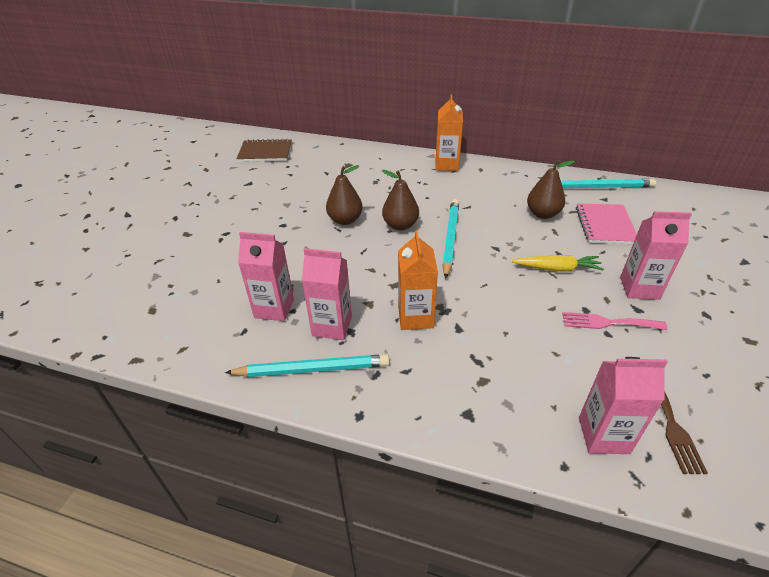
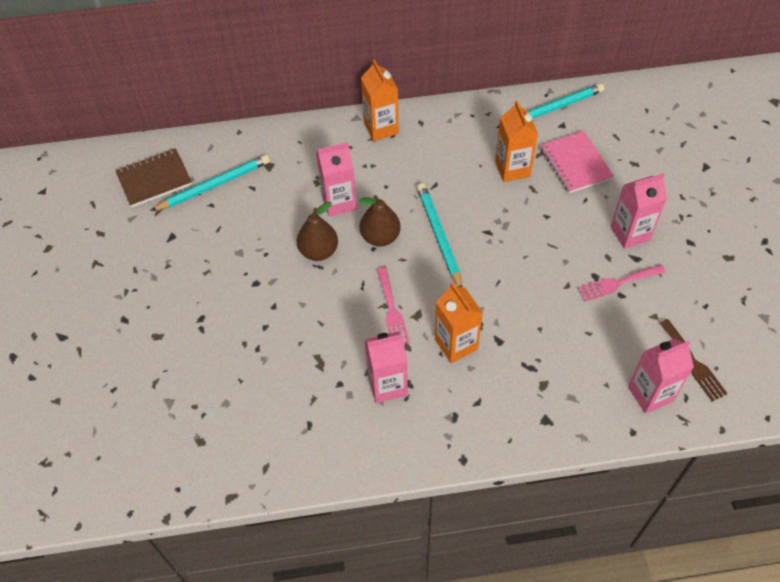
camera: 25 degrees left, 15 degrees up
(274, 308) = (320, 389): pink carton -> pink carton (339, 202)
(312, 369) = (398, 436): turquoise pencil -> turquoise pencil (214, 185)
(375, 274) = (392, 310): none -> pink fork
(543, 214) = (512, 169): brown pear -> orange carton
(557, 269) = (553, 237): yellow carrot -> none

